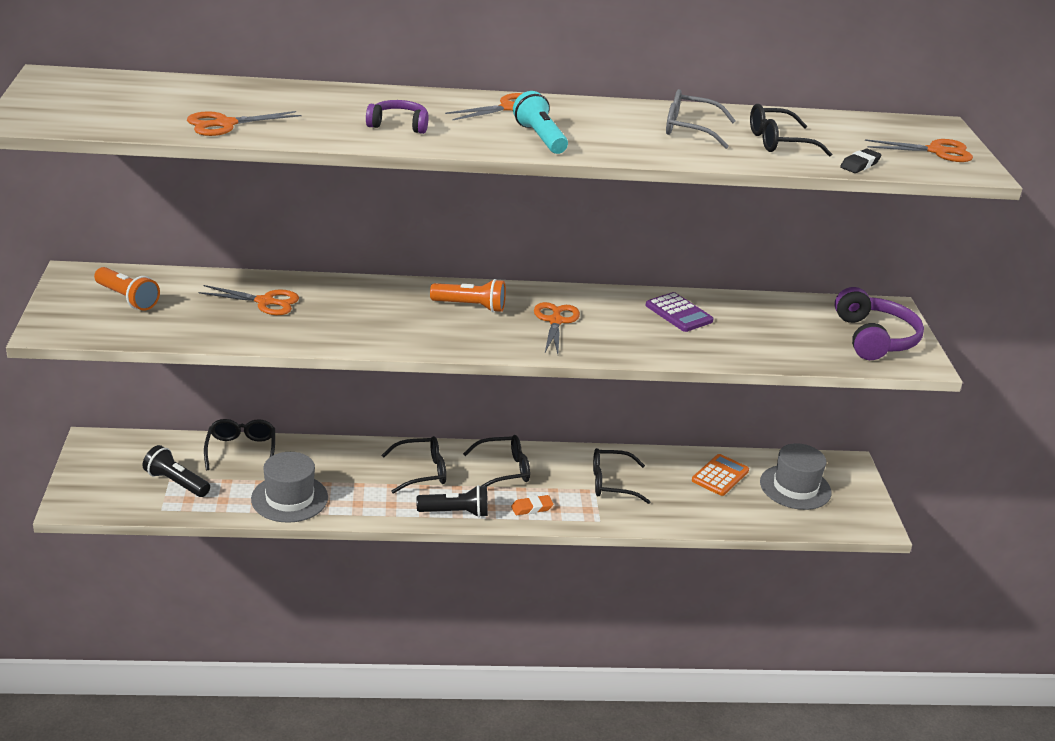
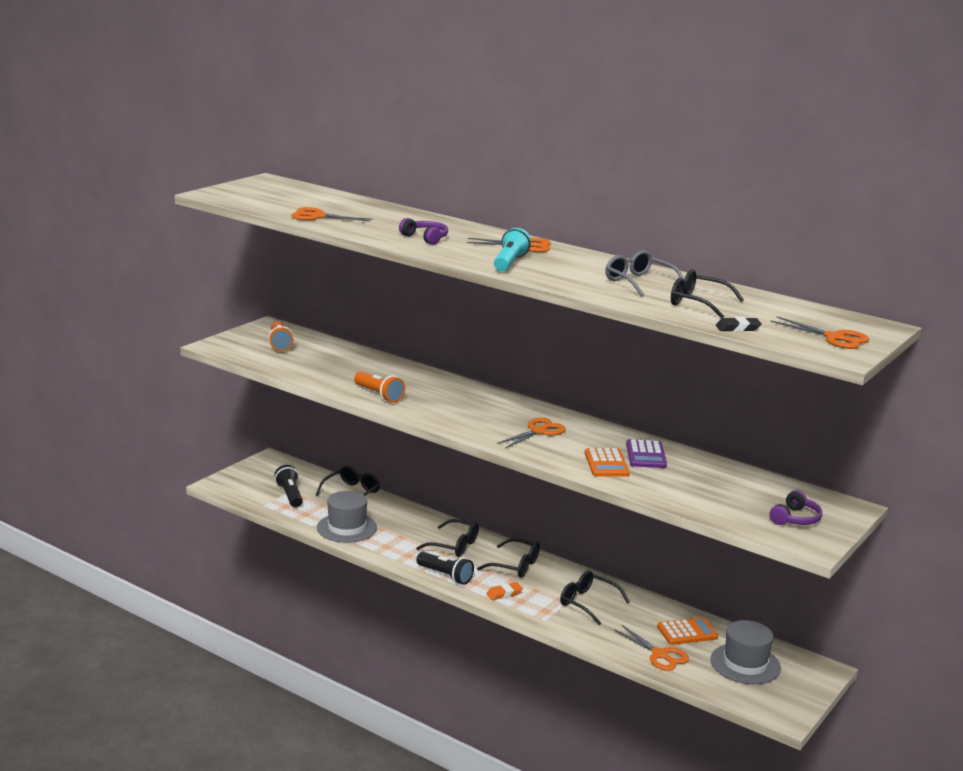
camera: 40 degrees right, 10 degrees down
(265, 302) = (358, 367): orange scissors -> orange scissors (660, 655)
(470, 306) = (490, 407): orange flashlight -> orange flashlight (379, 395)
(531, 508) = (504, 594): orange eraser -> orange eraser turned 45 degrees counterclockwise
(663, 338) = (606, 464): none -> orange calculator
(874, 338) = (795, 519): purple headphones -> purple headphones, size x0.58

